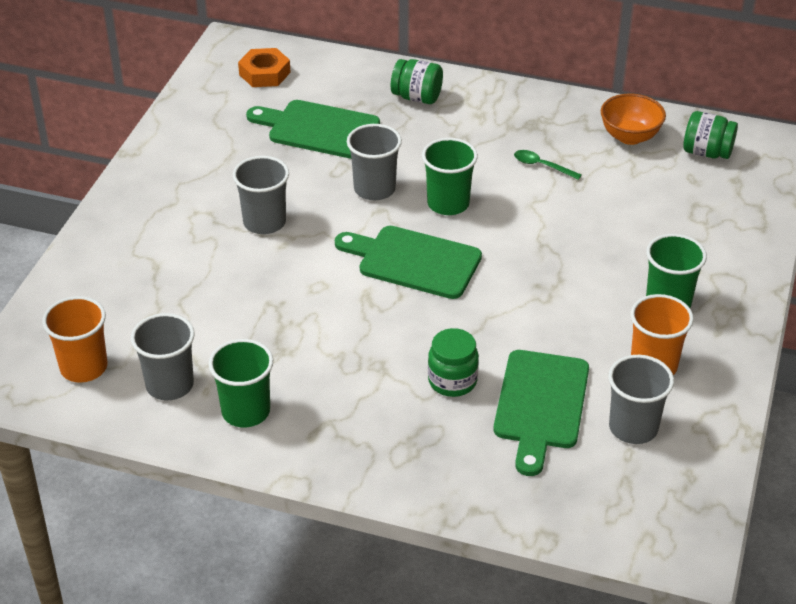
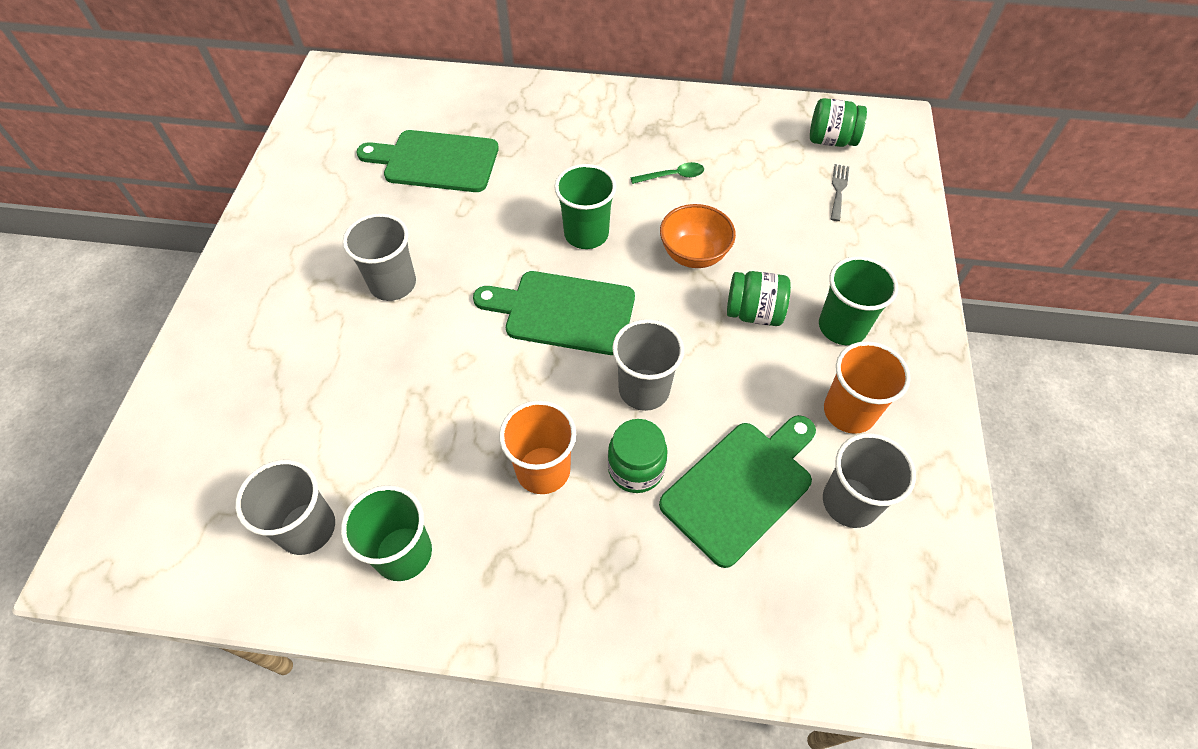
camera: 10 degrees left, 15 degrees up
(84, 367) = (200, 518): orange cup -> orange cup (543, 470)
(264, 73) = (370, 103): orange nut -> none
(374, 189) = (506, 226): grey cup -> grey cup (644, 389)
(417, 97) = (531, 112): green jar -> green jar (754, 313)
(541, 166) = (673, 176): green spoon -> green spoon turned 150 degrees clockwise
(541, 405) = (741, 487): green cutting board -> green cutting board turned 135 degrees counterclockwise
(630, 136) = (752, 131): orange bowl -> orange bowl (693, 254)
(700, 195) = (838, 190): none -> grey fork

